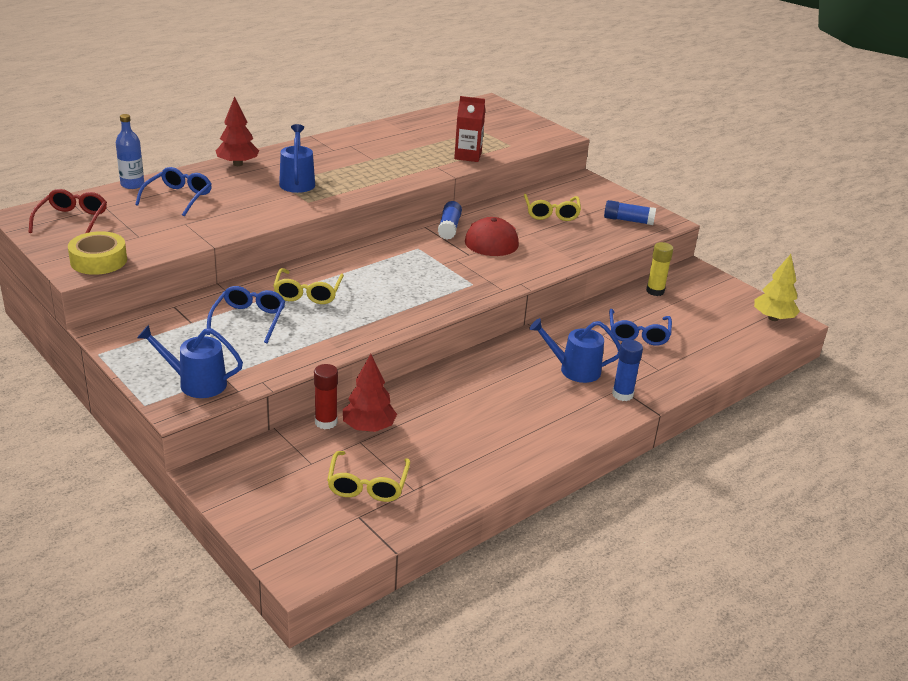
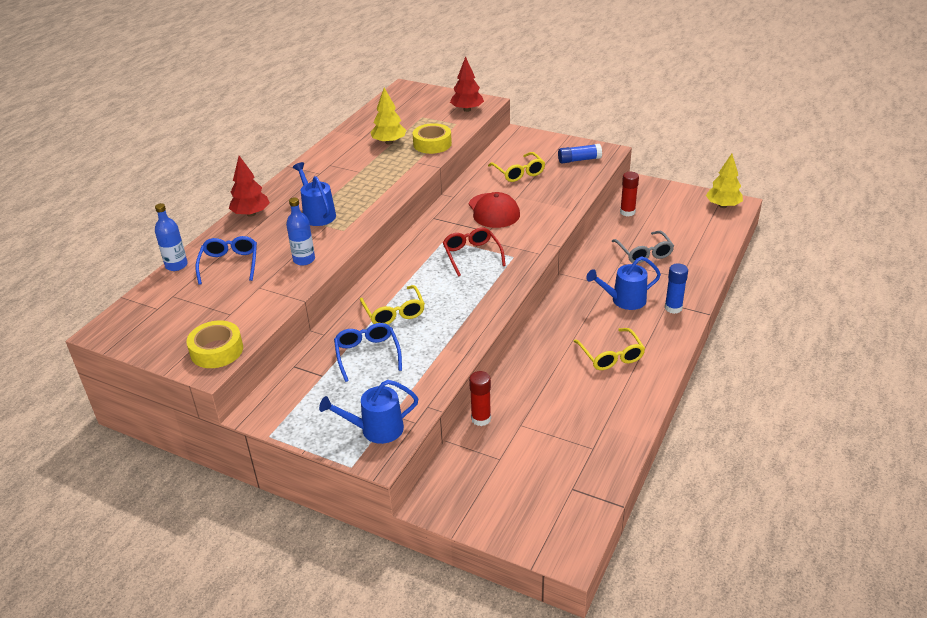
camera: 20 degrees left, 5 degrees up
(72, 220) = (155, 319): red glasses -> red glasses (472, 255)
(247, 214) = (304, 260): none -> blue bottle
(367, 485) = (557, 459): yellow glasses -> yellow glasses (611, 356)
(369, 427) = (517, 410): red tree -> red tree (467, 110)
(426, 143) = (389, 142): none -> yellow tree
(449, 228) = (453, 212): blue glue stick -> none
(468, 156) = (432, 144): red carton -> yellow tape
(638, 334) = (644, 253): blue glasses -> grey glasses
(655, 291) = (627, 212): yellow glue stick -> red glue stick

